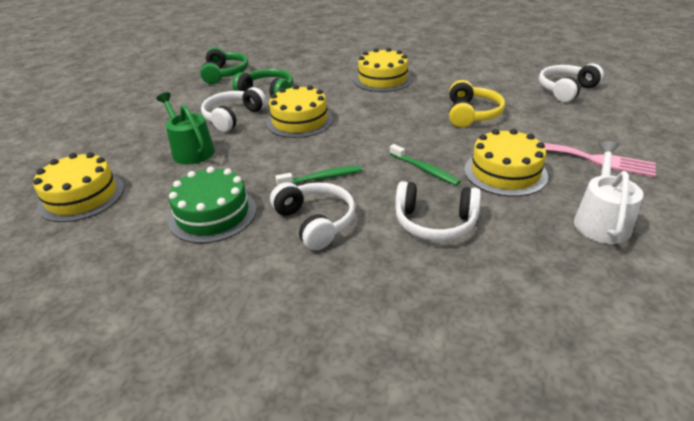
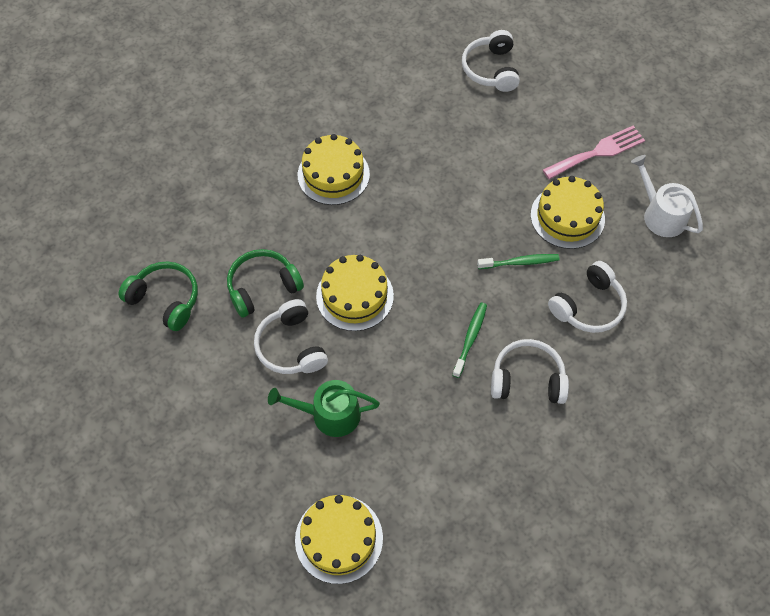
camera: 55 degrees left, 25 degrees up
(213, 214) = (458, 444): green cake -> none
(471, 114) = (467, 165): yellow headphones -> none

